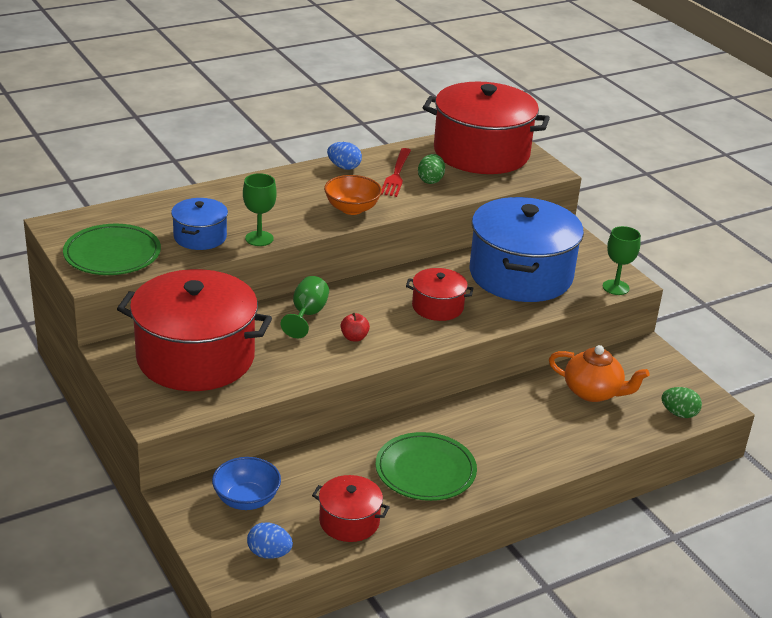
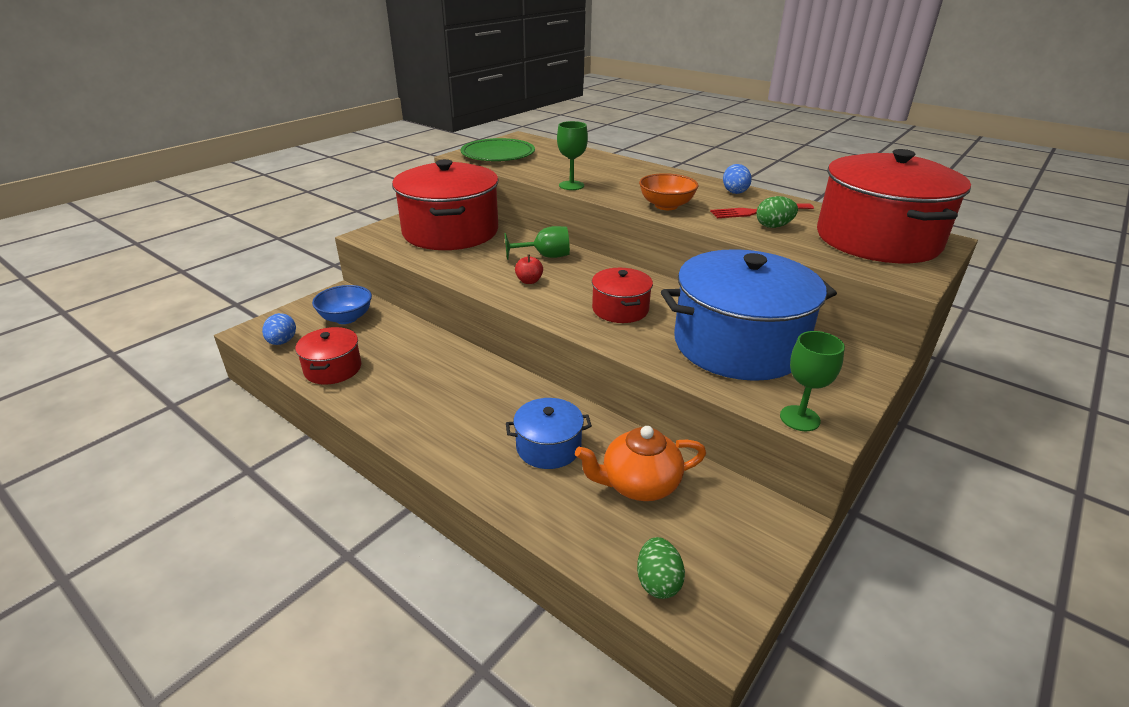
camera: 70 degrees right, 0 degrees up
(200, 237) = (550, 170): blue pot -> blue pot (548, 447)
(425, 470) = (422, 393): green plate -> none
(593, 392) = (639, 484): orange teapot -> orange teapot turned 75 degrees clockwise

